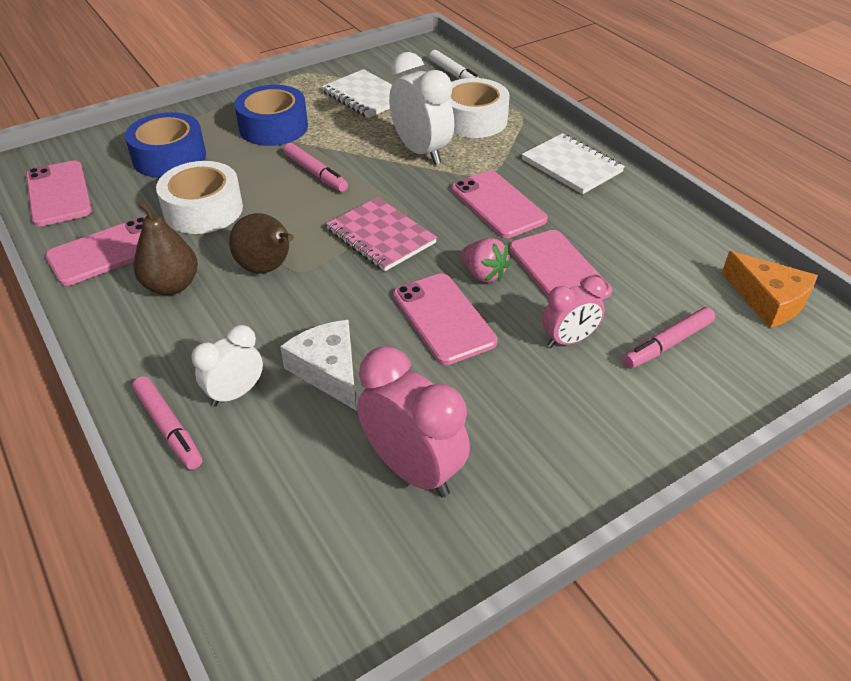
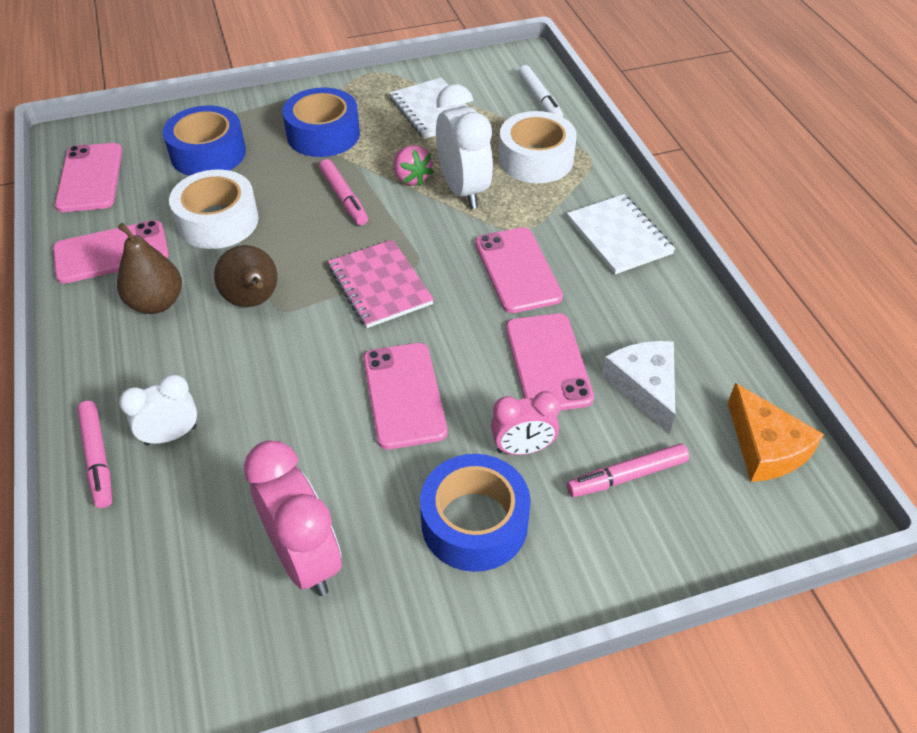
camera: 15 degrees right, 5 degrees up
(328, 370) = (267, 430): white cheese -> white cheese (644, 387)
(483, 274) = (466, 352): pink strawberry -> pink strawberry (411, 178)
(555, 407) = (474, 523): none -> blue tape

